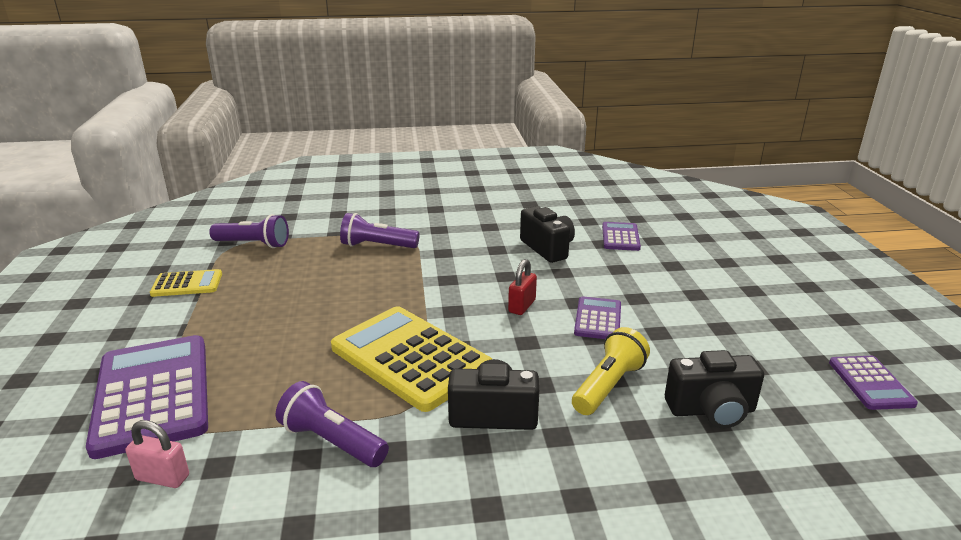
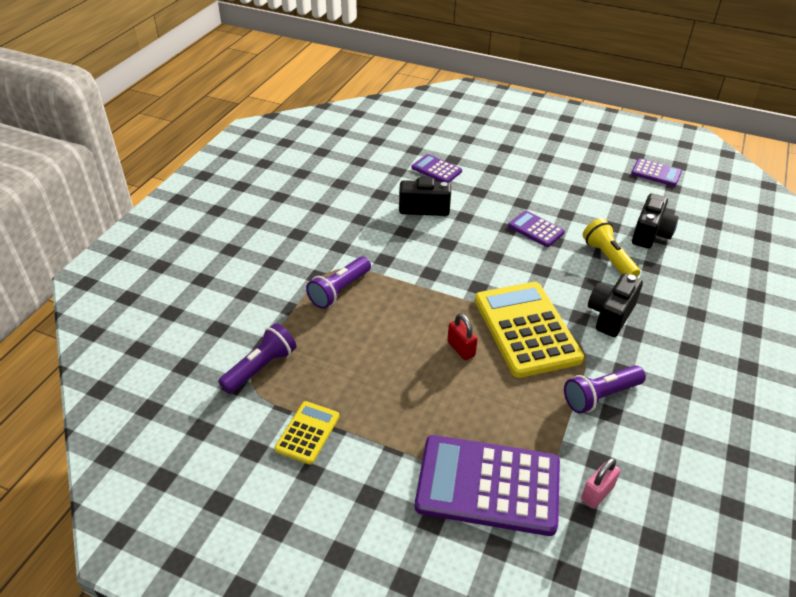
camera: 60 degrees left, 15 degrees up
(410, 358) = (526, 329): yellow calculator -> yellow calculator turned 90 degrees clockwise
(522, 306) = (496, 253): red padlock -> red padlock (461, 349)

